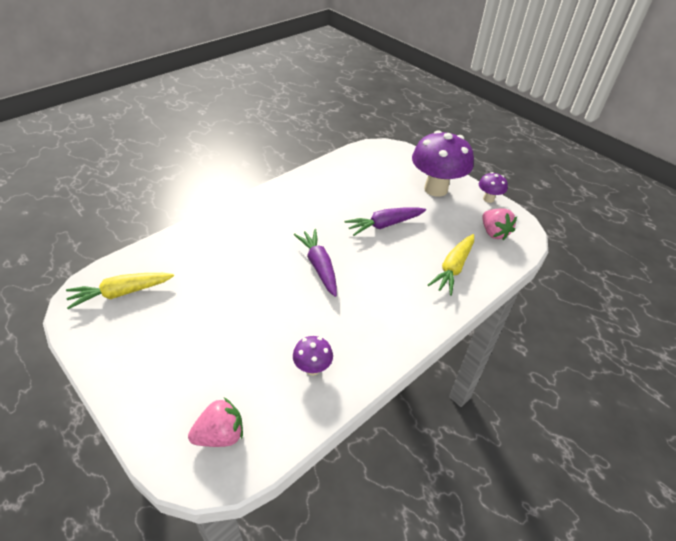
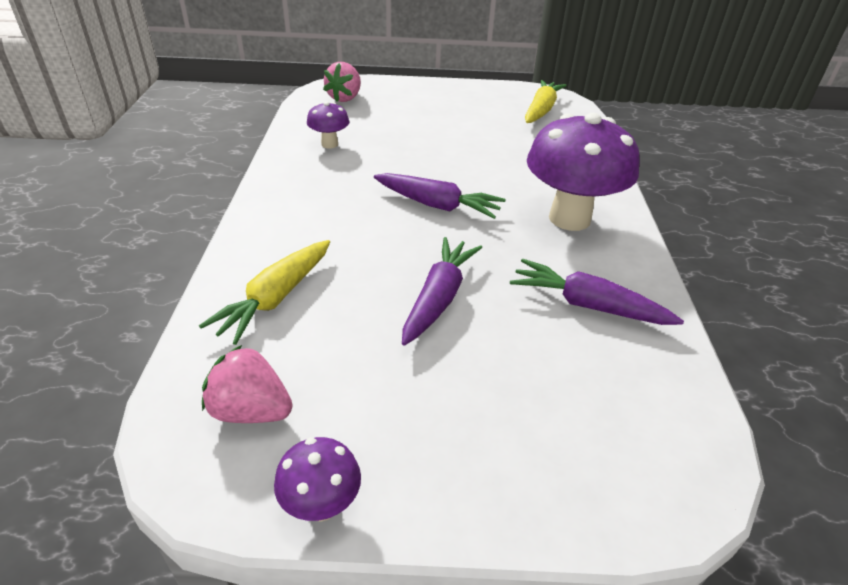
camera: 135 degrees right, 5 degrees down
(333, 188) = (588, 305): none -> purple carrot
(436, 189) = (450, 440): purple mushroom -> purple mushroom (569, 218)
(453, 268) = (276, 298): yellow carrot -> yellow carrot turned 135 degrees counterclockwise

